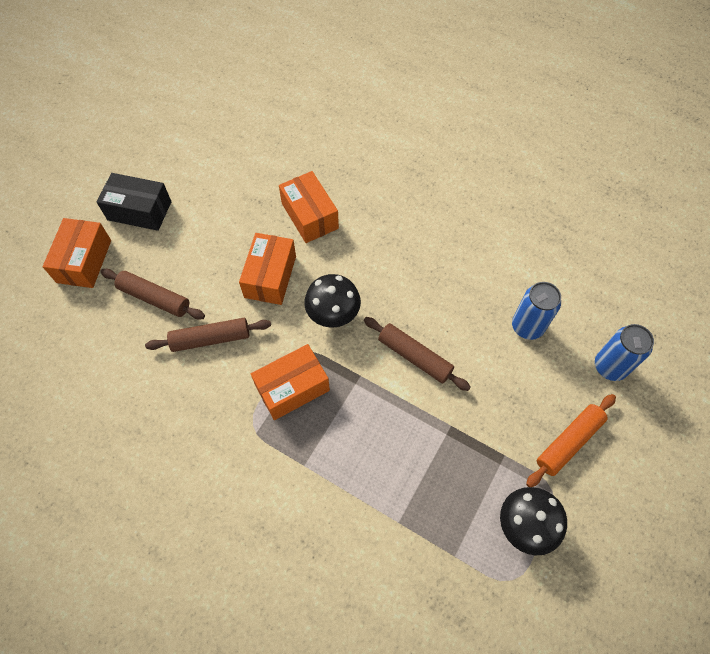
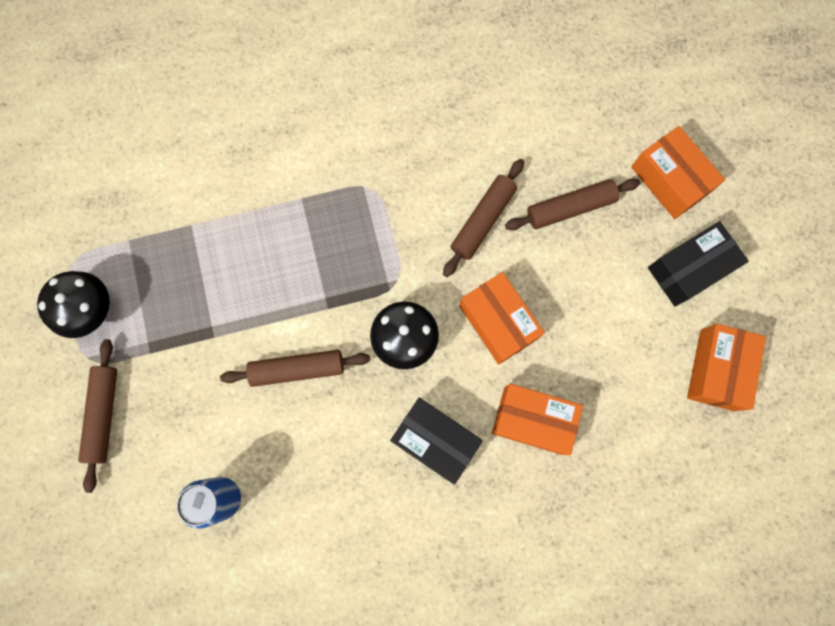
camera: 135 degrees right, 15 degrees up
(292, 388) = (372, 245): orange box -> orange box (716, 370)
(373, 251) = (435, 440): none -> black box
(568, 442) = (103, 415): orange rolling pin -> brown rolling pin
(609, 367) = (115, 527): blue can -> none

